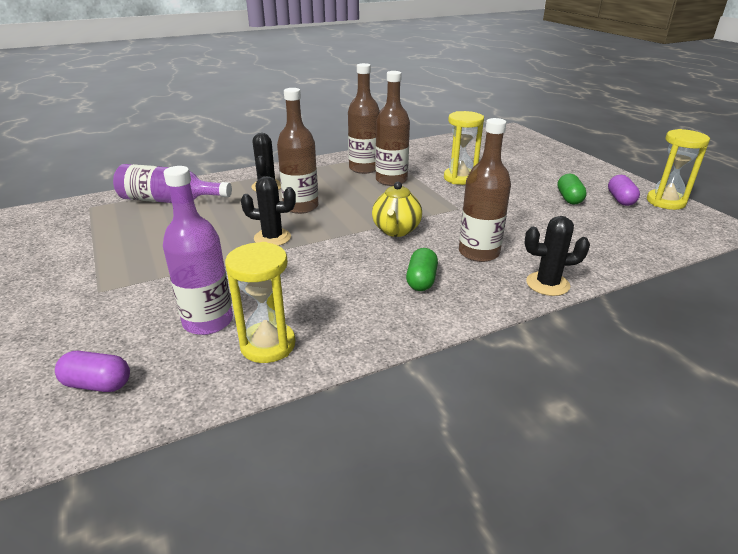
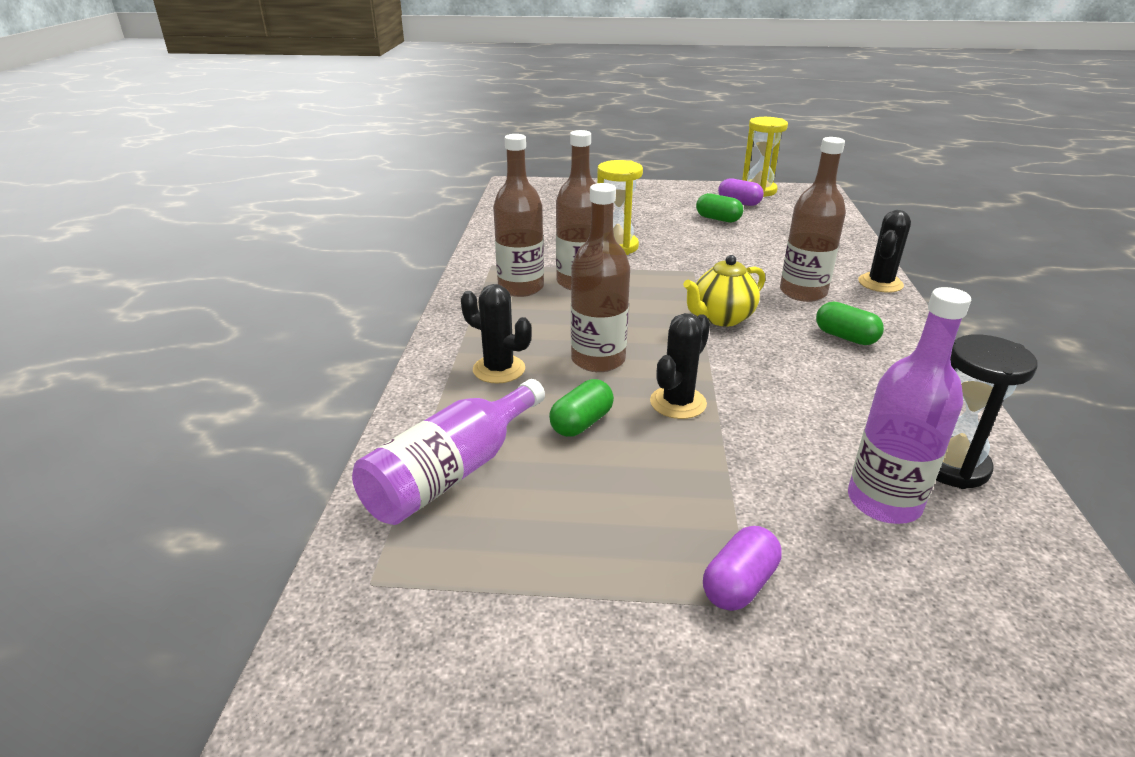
camera: 60 degrees left, 0 degrees up
(97, 384) = (1021, 632): purple capsule -> purple capsule (739, 584)
(231, 217) = (581, 423): none -> green capsule
(268, 345) = (951, 465): yellow hourglass -> black hourglass
(396, 230) = (721, 318): yellow teapot -> yellow teapot turned 105 degrees clockwise

